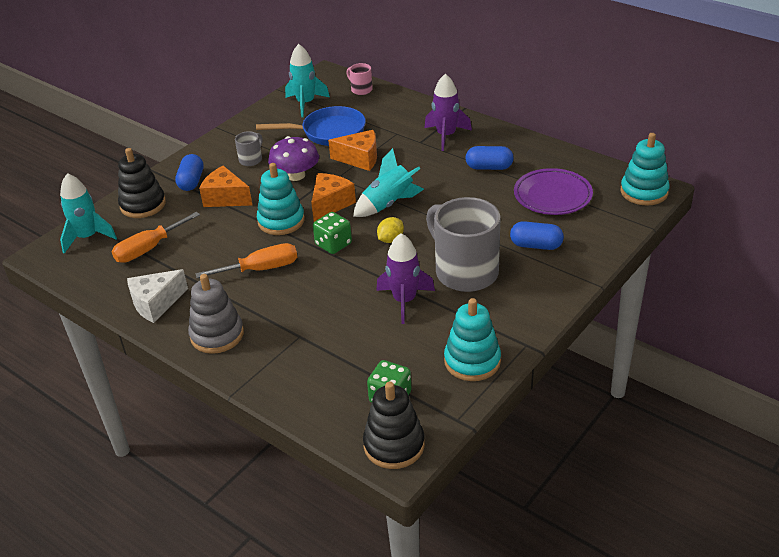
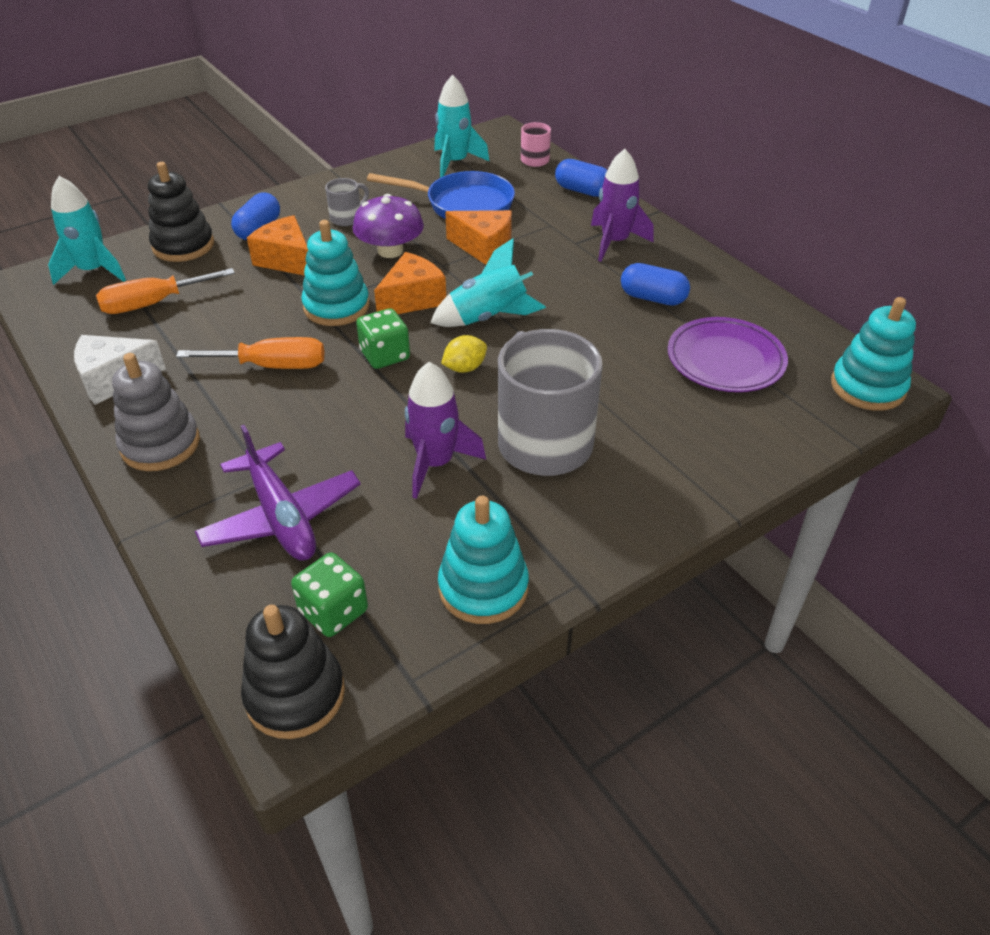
camera: 15 degrees right, 5 degrees up
(325, 356) = (281, 516): none -> purple plane
(536, 245) = (666, 429): blue capsule -> blue capsule (582, 191)

